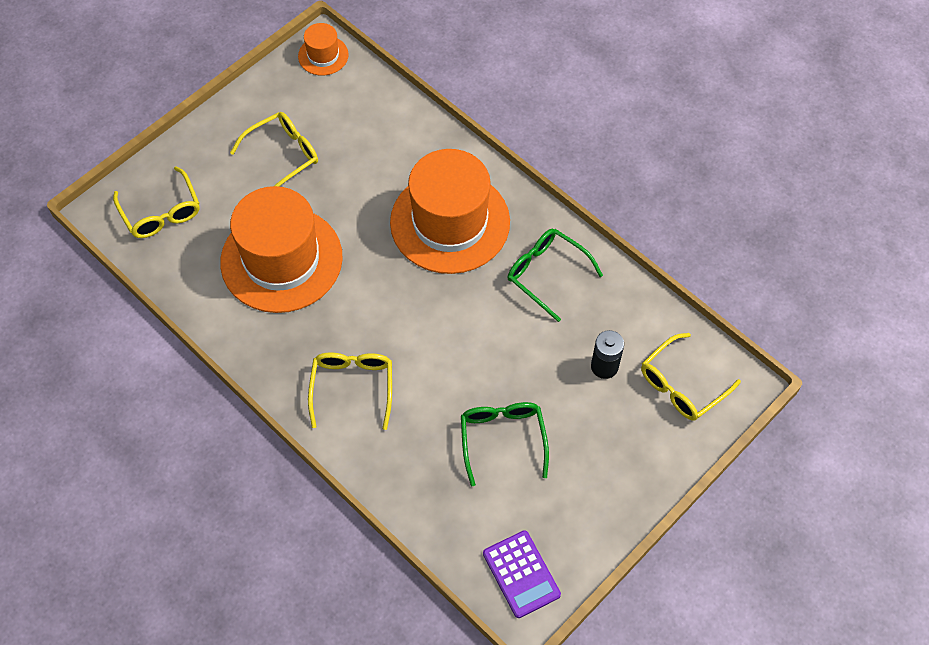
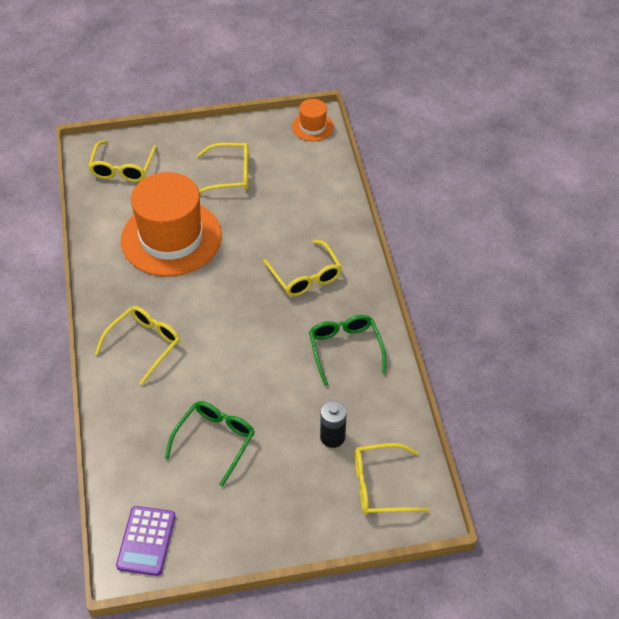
camera: 35 degrees right, 10 degrees down
(450, 222) = (306, 276): orange hat -> yellow glasses

